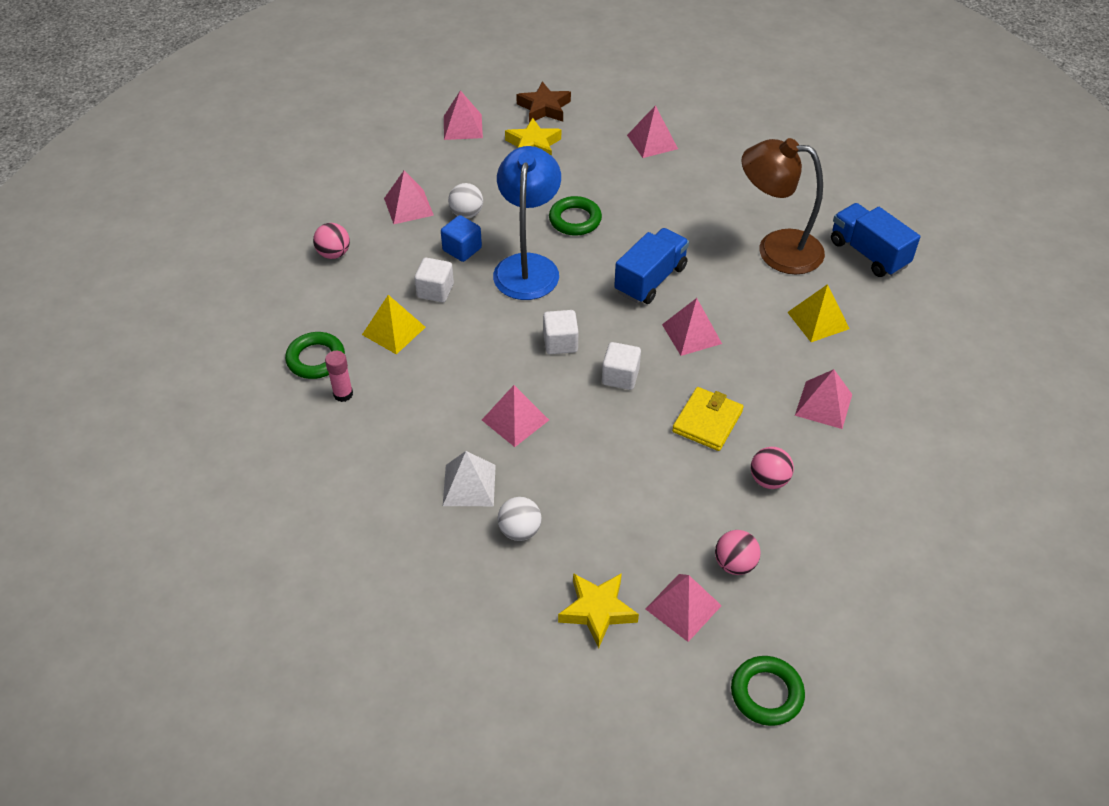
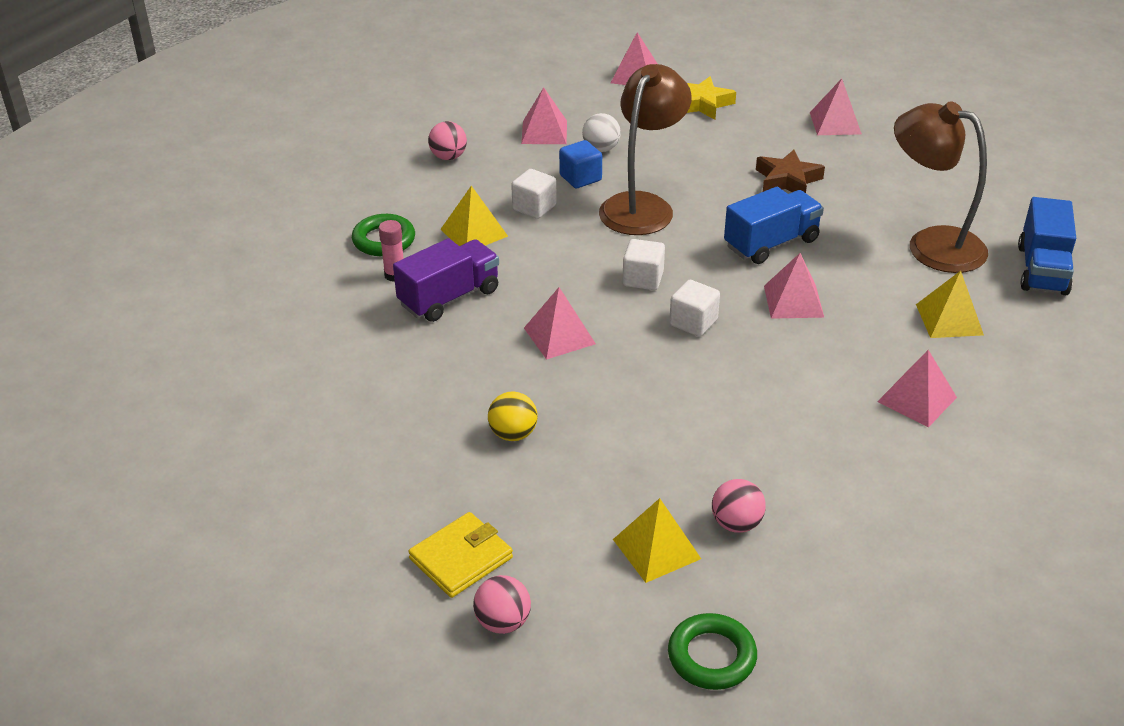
camera: 20 degrees right, 10 degrees down
(402, 405) = (449, 297): none -> purple truck
(469, 485) = (481, 381): white pyramid -> none
(520, 530) = (513, 434): white ball -> yellow ball
(528, 266) = (642, 206): blue lamp -> brown lamp
(544, 108) = (730, 74): brown star -> brown star (787, 180)
(575, 220) = (714, 175): green ring -> none
(597, 611) = (559, 527): yellow star -> none
(683, 607) = (656, 549): pink pyramid -> yellow pyramid
(707, 421) = (771, 384): yellow wallet -> yellow wallet (461, 558)
(769, 480) = (816, 455): pink ball -> pink ball (503, 622)
(868, 253) = (1042, 270): blue truck -> blue truck turned 150 degrees counterclockwise

